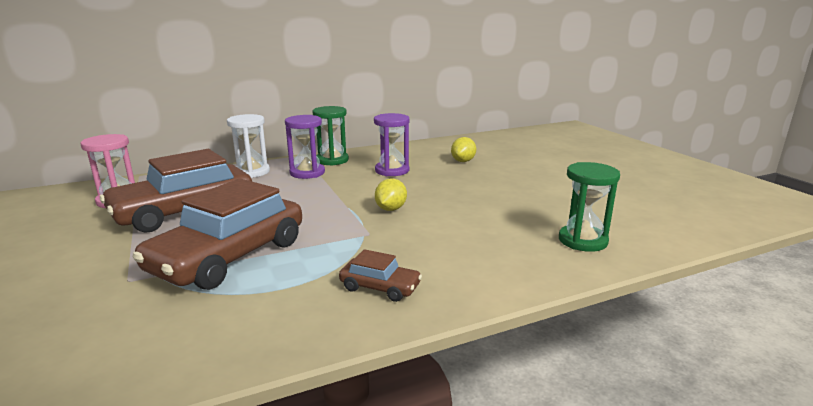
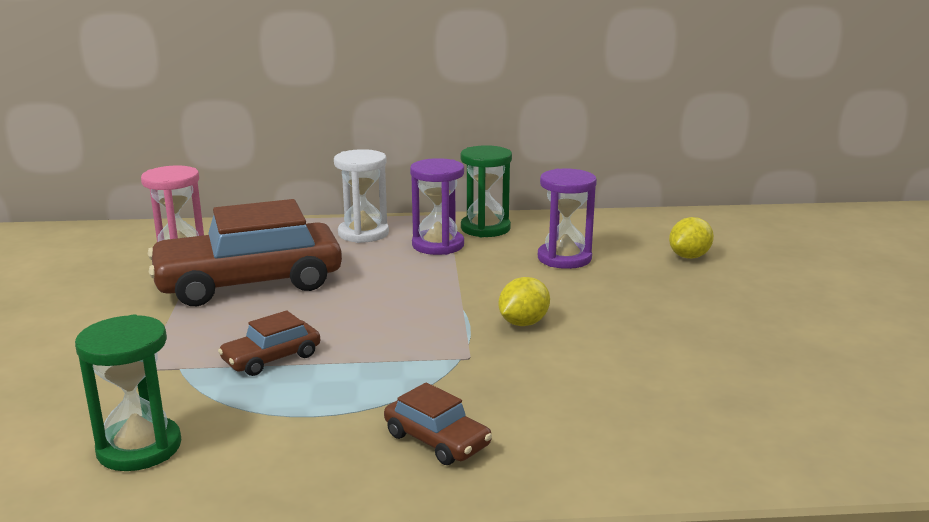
camera: 20 degrees right, 0 degrees up
(229, 256) = (271, 358): brown car -> brown car, size x0.45
(582, 241) = (794, 428): green hourglass -> green hourglass (139, 448)

